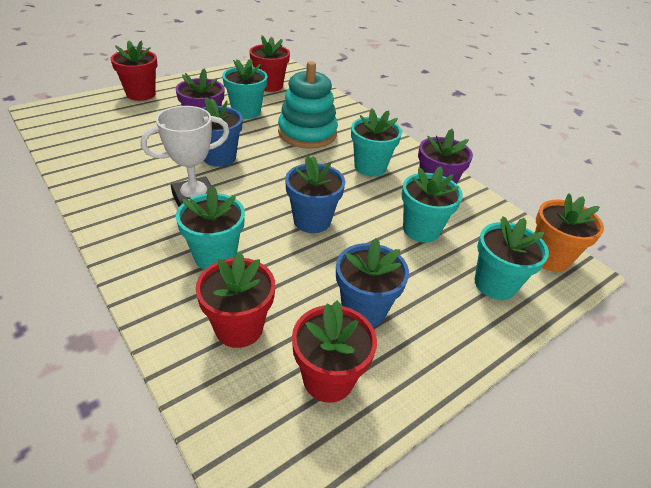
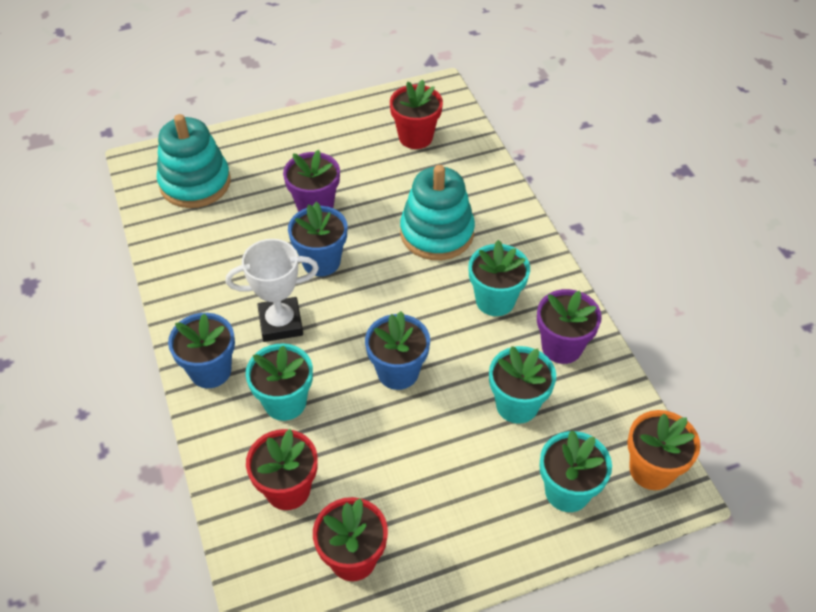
camera: 20 degrees right, 10 degrees up
(95, 120) = (195, 183): none -> turquoise stacking toy
(141, 94) = (252, 140): red flower pot -> none
(246, 112) = (372, 185): turquoise flower pot -> none
(364, 309) = (412, 493): blue flower pot -> blue flower pot (210, 371)

